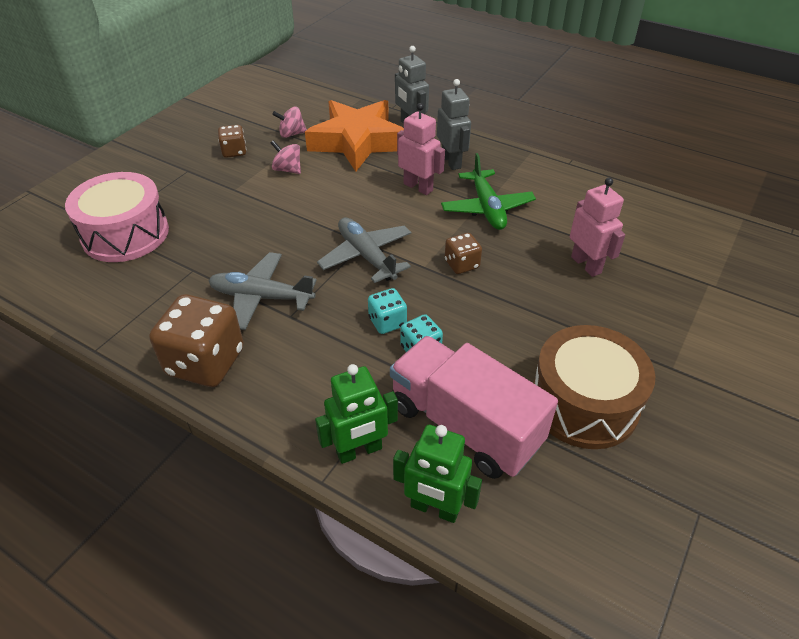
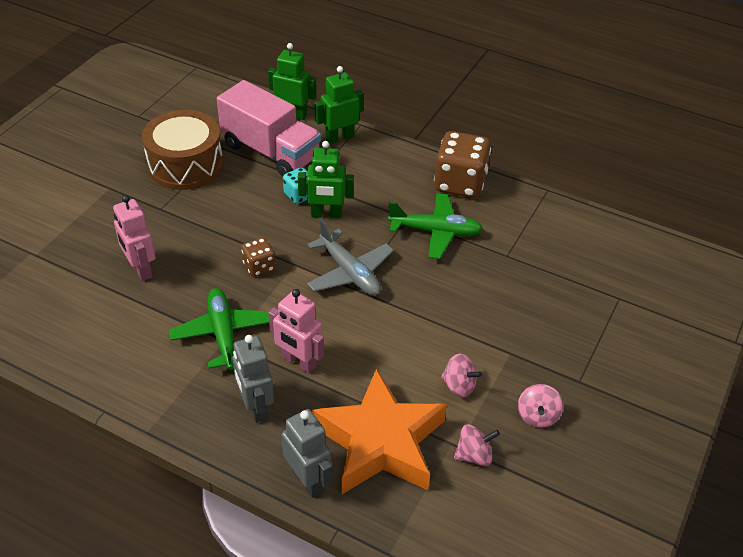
camera: 175 degrees right, 0 degrees up
(125, 234) = (593, 290): pink drum -> none
(234, 152) = (537, 416): brown dice -> pink spinning top
(261, 297) = (435, 232): grey plane -> green plane
(387, 322) = (326, 214): turquoise dice -> green robot

